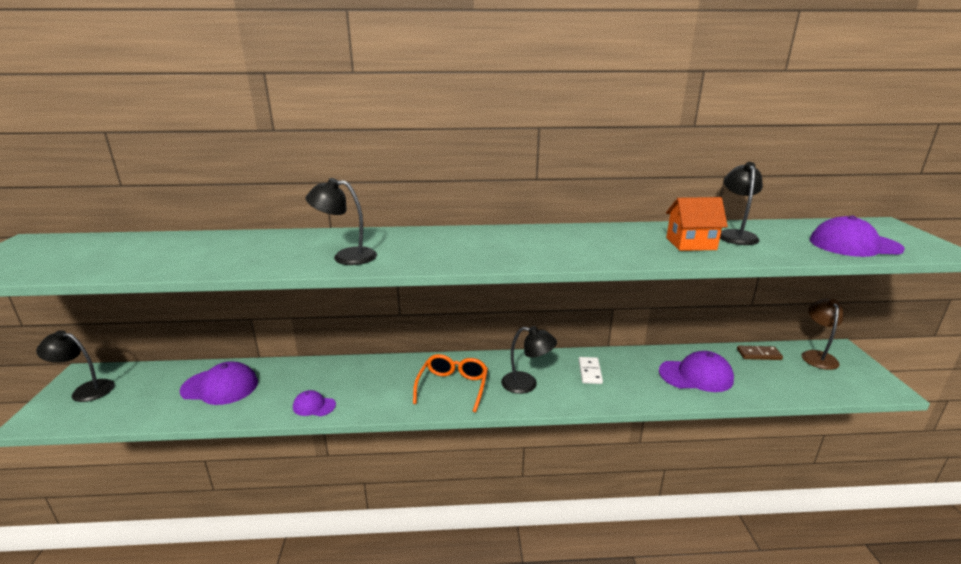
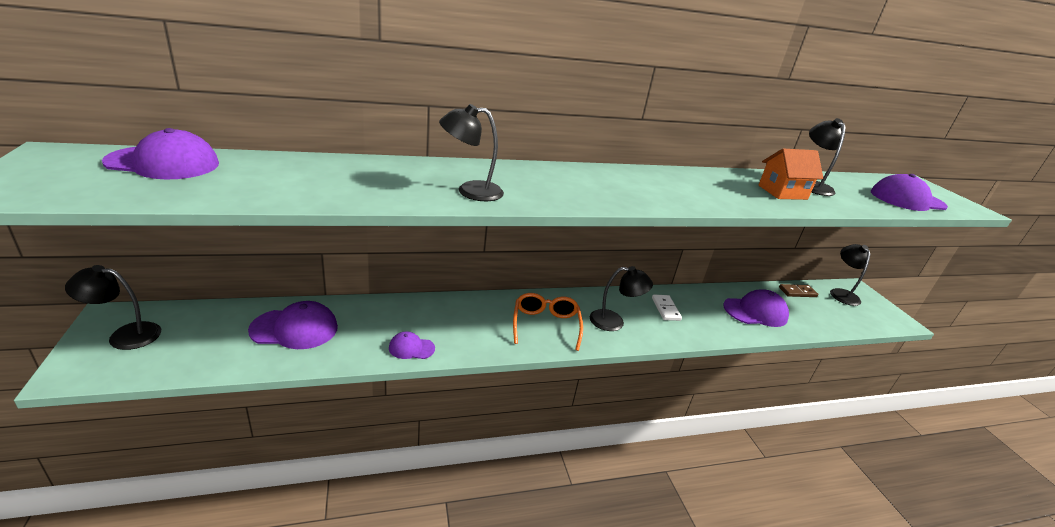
camera: 15 degrees left, 5 degrees up
(103, 245) = (163, 163): none -> purple cap
(817, 356) = (841, 293): brown lamp -> black lamp

